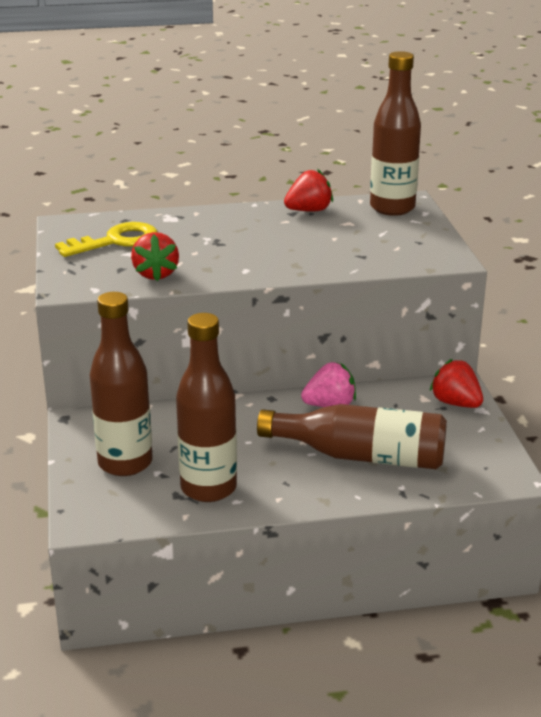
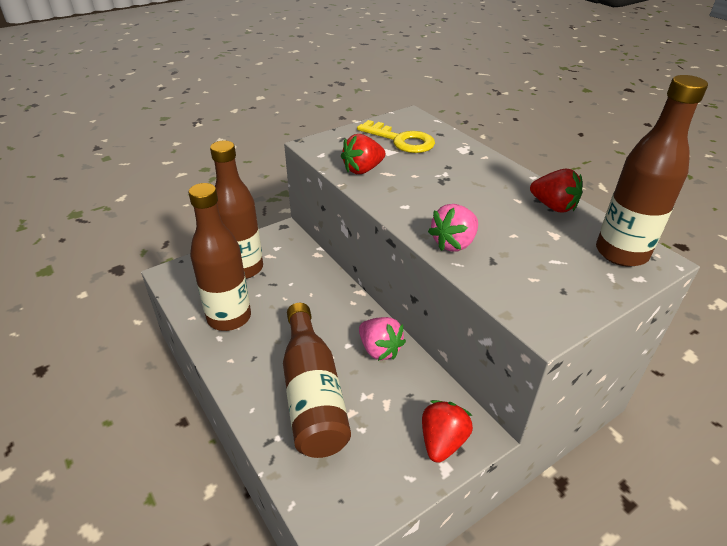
camera: 65 degrees right, 10 degrees up
(325, 264) = (454, 243): none -> pink strawberry

